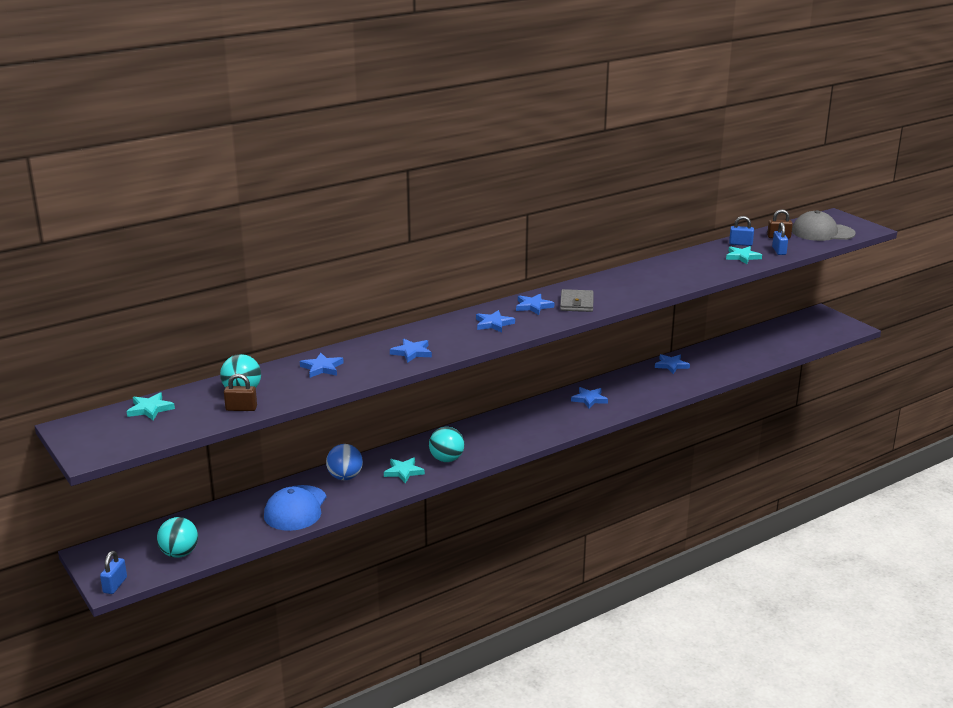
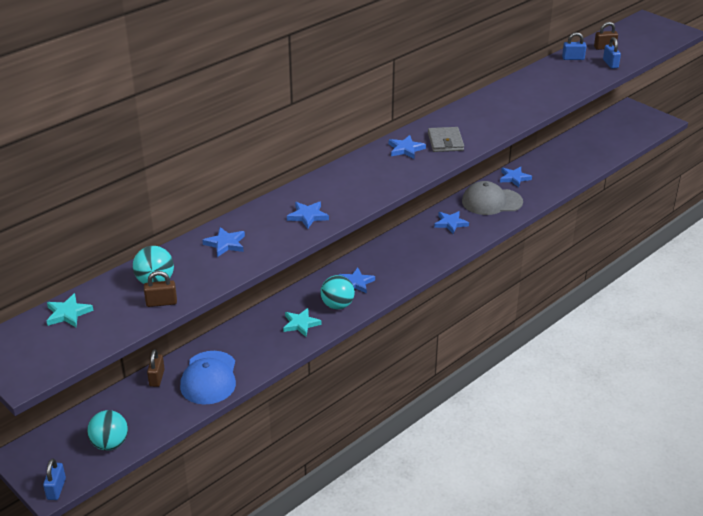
camera: 10 degrees left, 10 degrees up
(244, 503) = (157, 378): none -> brown padlock
(345, 477) = (246, 336): blue ball -> none
(493, 324) = (375, 174): blue star -> blue star (356, 283)
(742, 257) = (580, 73): turquoise star -> none
(822, 232) = (642, 39): grey cap -> grey cap (491, 202)

